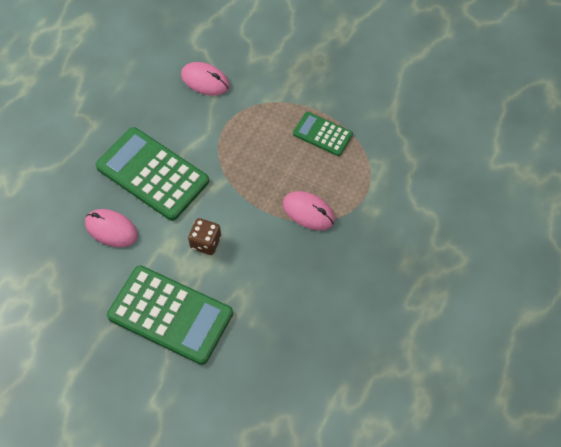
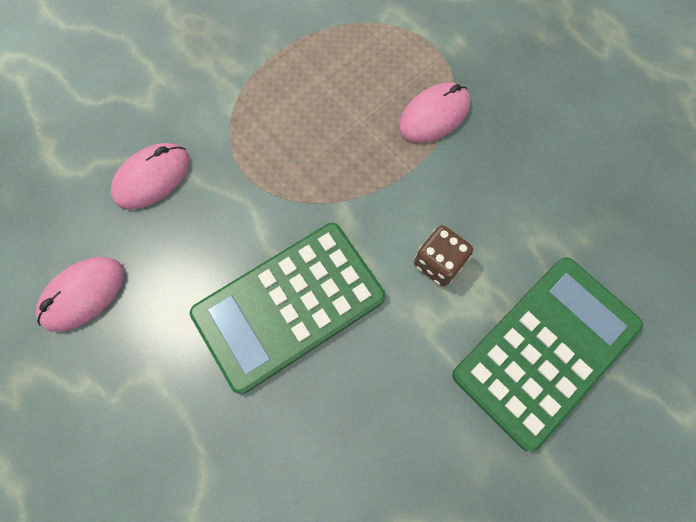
camera: 70 degrees left, 10 degrees up
(111, 229) = (367, 400): pink mouse -> pink mouse (83, 294)
(322, 134) = (318, 59): green calculator -> none

